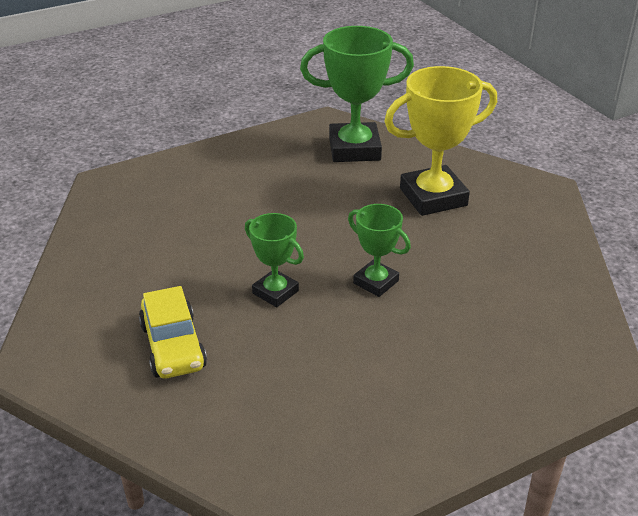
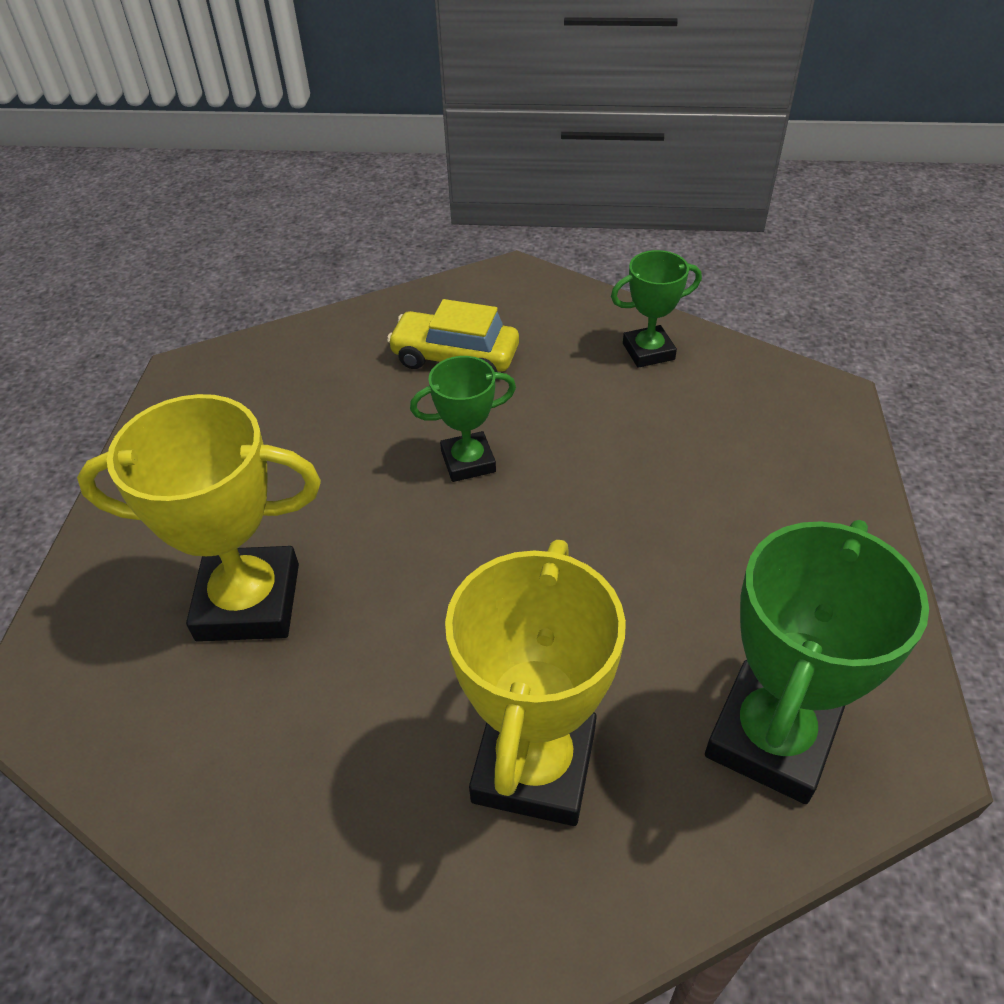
camera: 125 degrees right, 10 degrees up
(376, 282) = (401, 563): green trophy -> green trophy (648, 351)
(461, 325) = (248, 602): none -> yellow trophy

